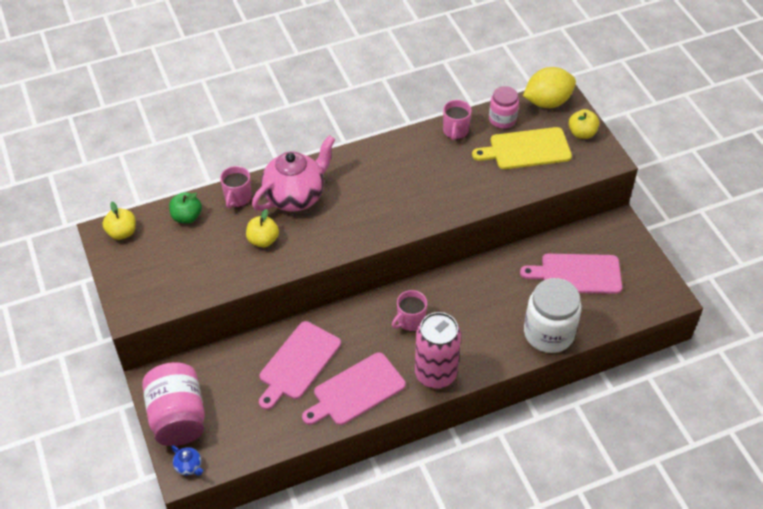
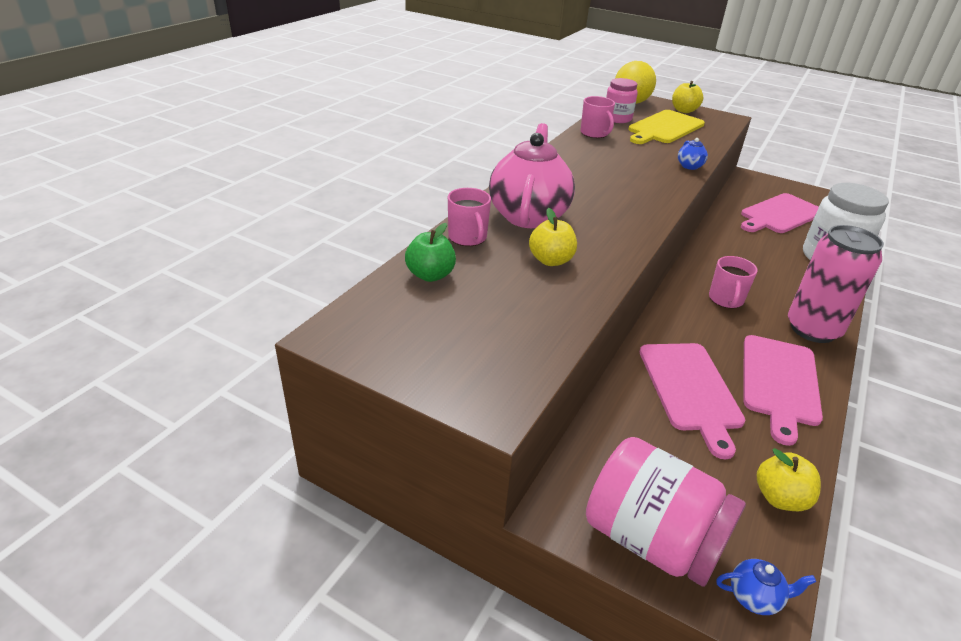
camera: 40 degrees left, 15 degrees down
(122, 232) = (361, 324): yellow apple -> yellow apple (780, 498)
(478, 203) = (690, 166): none -> blue teapot

